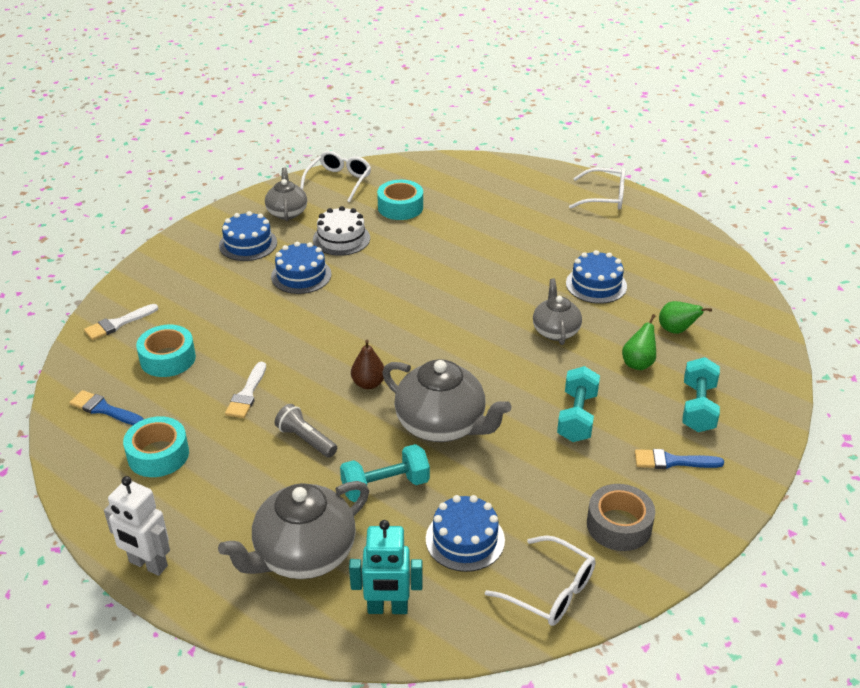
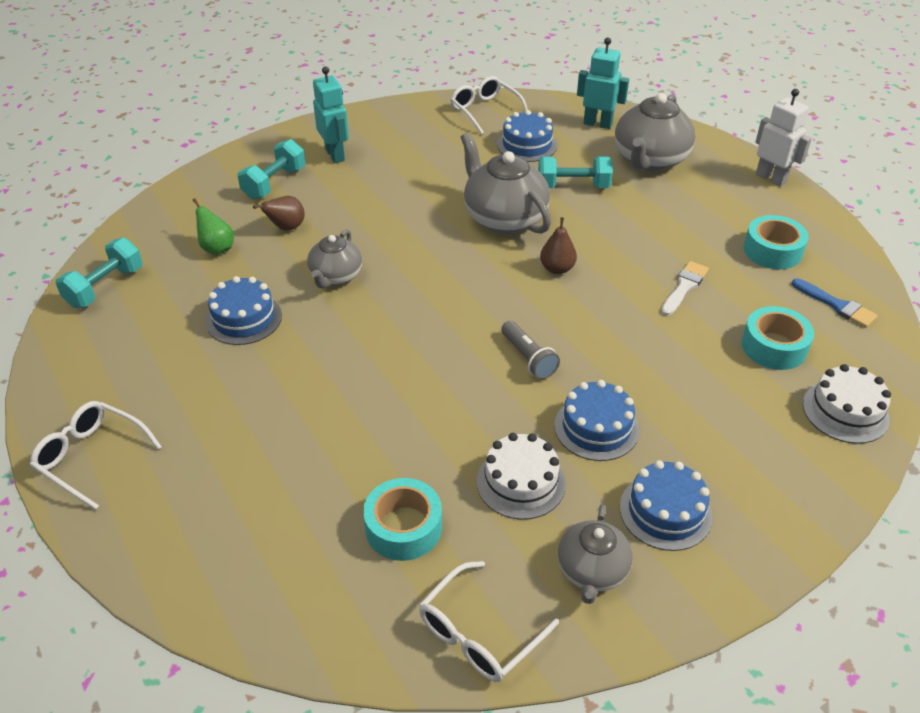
camera: 160 degrees left, 5 degrees up
(118, 323) = (845, 411): white brush -> white cake
(303, 555) = (650, 160): grey teapot -> grey teapot turned 135 degrees clockwise
(306, 439) = (632, 234): grey flashlight -> grey flashlight (528, 358)
(577, 417) = (382, 199): turquoise dumbbell -> turquoise dumbbell (105, 287)
(619, 525) = (411, 130): grey tape -> none
(638, 363) = (286, 228): green pear -> brown pear
(672, 461) = (335, 155): blue brush -> turquoise robot

